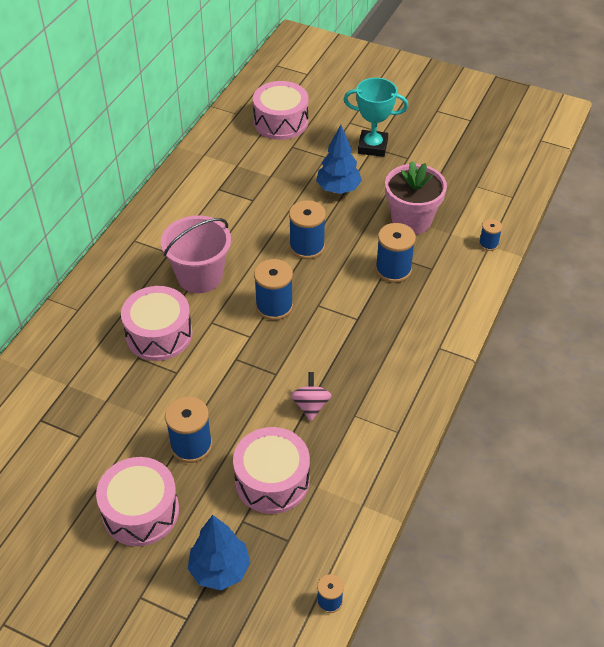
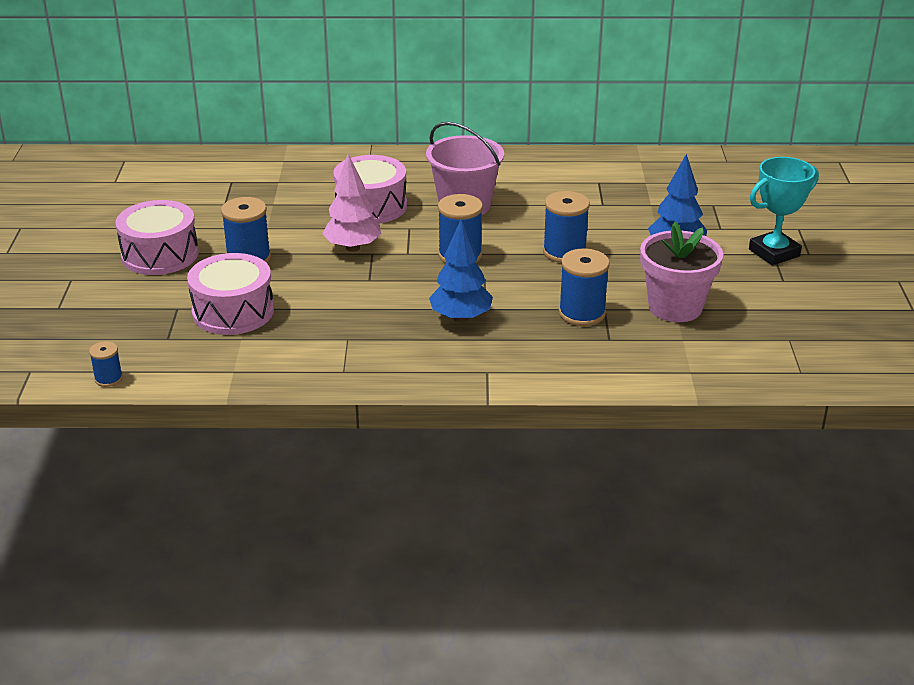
camera: 65 degrees right, 15 degrees down
(219, 368) = (352, 248): none -> pink tree
(220, 569) = (117, 310): blue tree -> blue tree (461, 318)
(281, 122) = (745, 188): pink drum -> none
(311, 406) = (341, 310): pink spinning top -> none
(372, 146) = (774, 253): turquoise trophy -> turquoise trophy turned 75 degrees clockwise
(488, 244) = (692, 371): blue spool -> none

